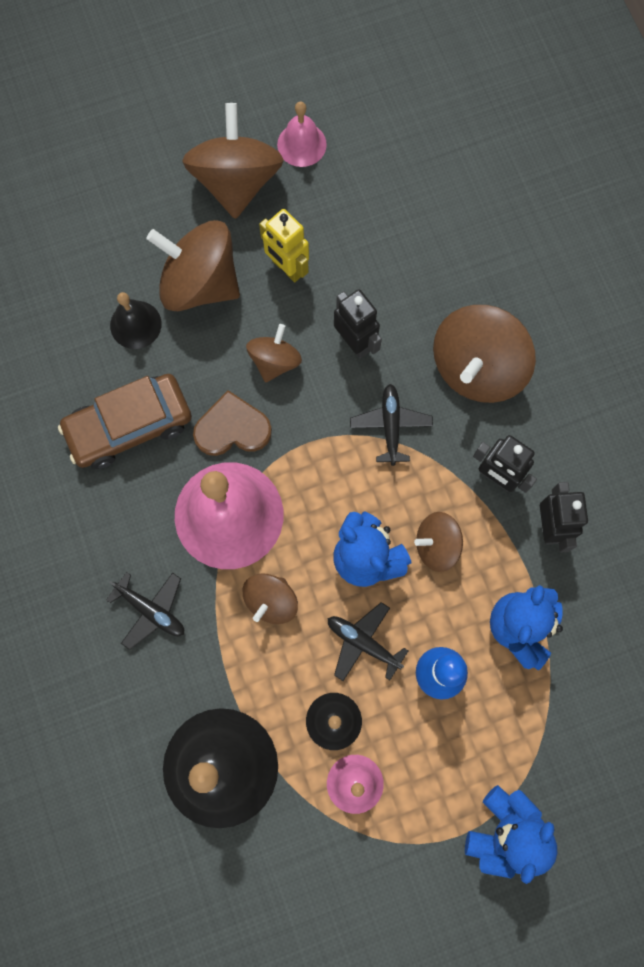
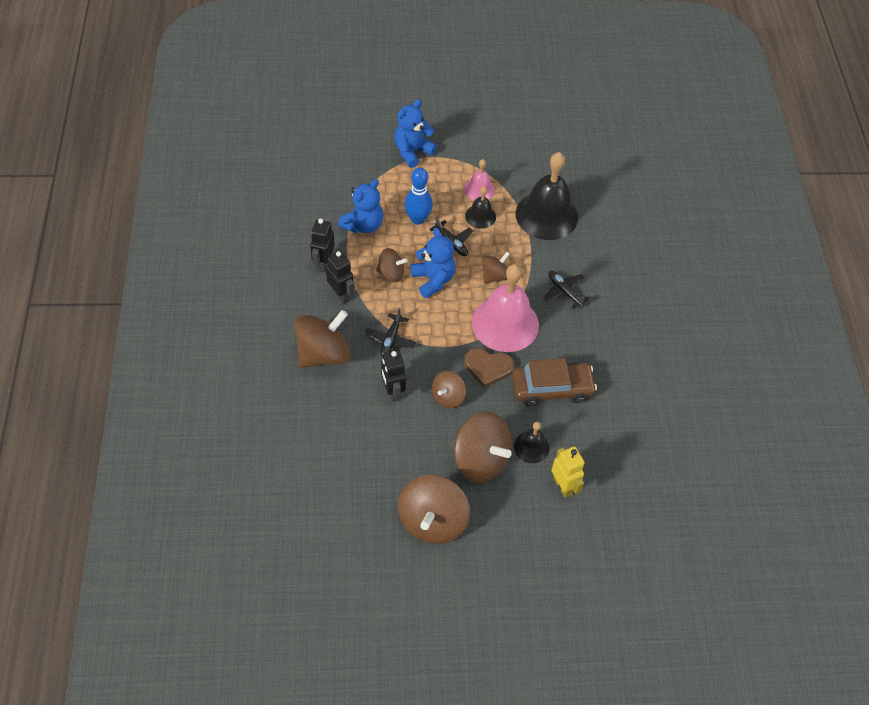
camera: 165 degrees left, 20 degrees down
(287, 268) = (419, 451): yellow robot -> yellow robot (563, 486)
(301, 144) = (376, 533): pink bell -> none

